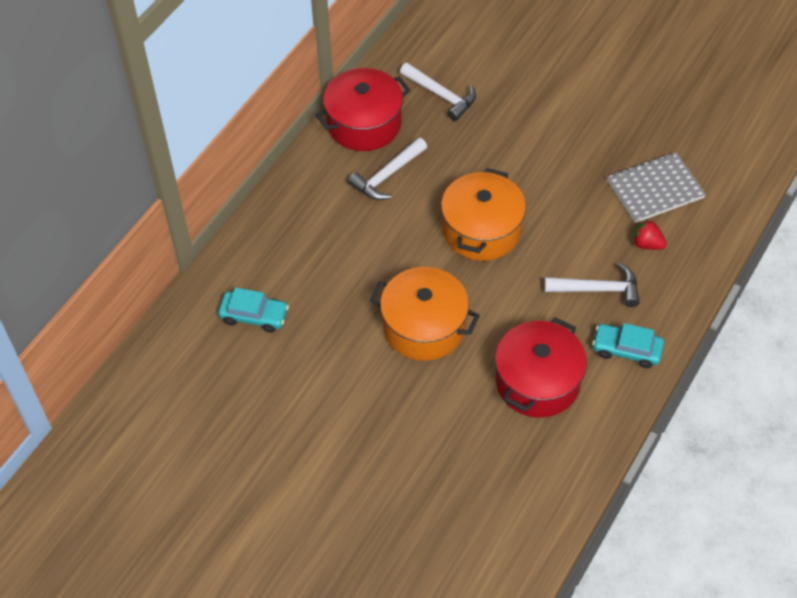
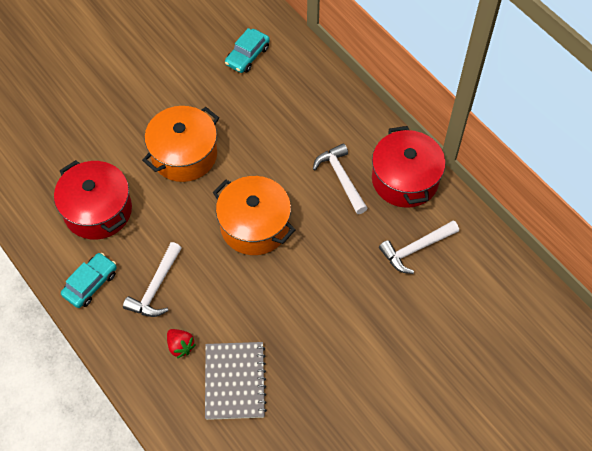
camera: 110 degrees right, 5 degrees up
(647, 244) = (180, 346): red strawberry -> red strawberry turned 90 degrees clockwise

